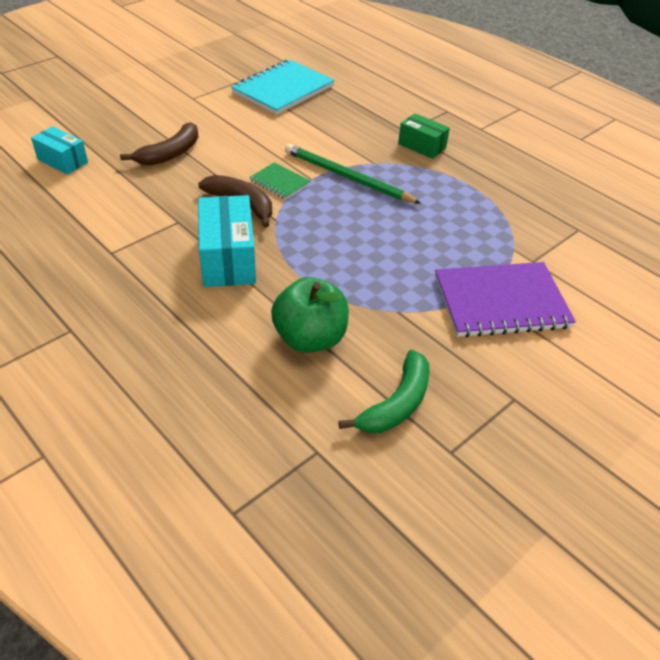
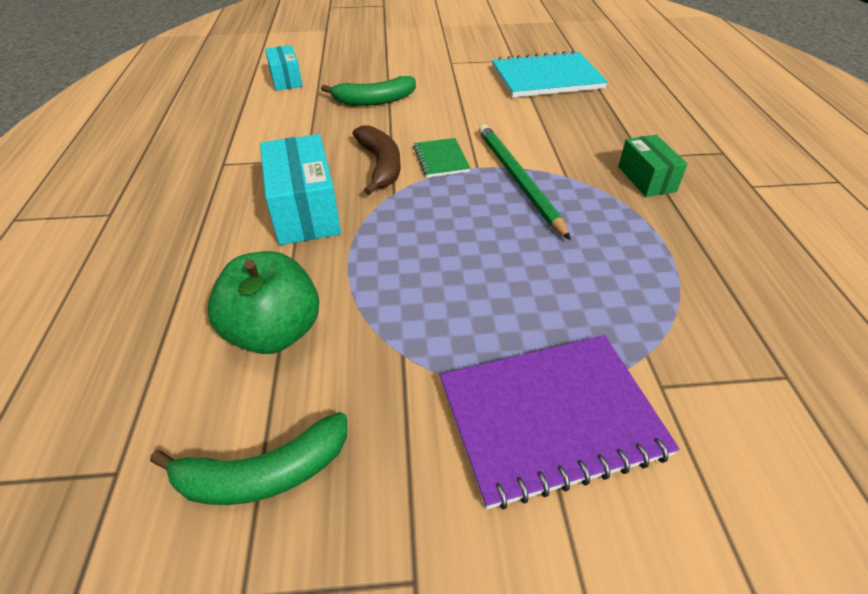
camera: 40 degrees right, 0 degrees up
(170, 153) = (374, 100): brown banana -> green banana
(228, 258) = (305, 210): turquoise box -> turquoise box turned 45 degrees counterclockwise
(501, 302) = (550, 418): purple notebook -> purple notebook turned 45 degrees counterclockwise

